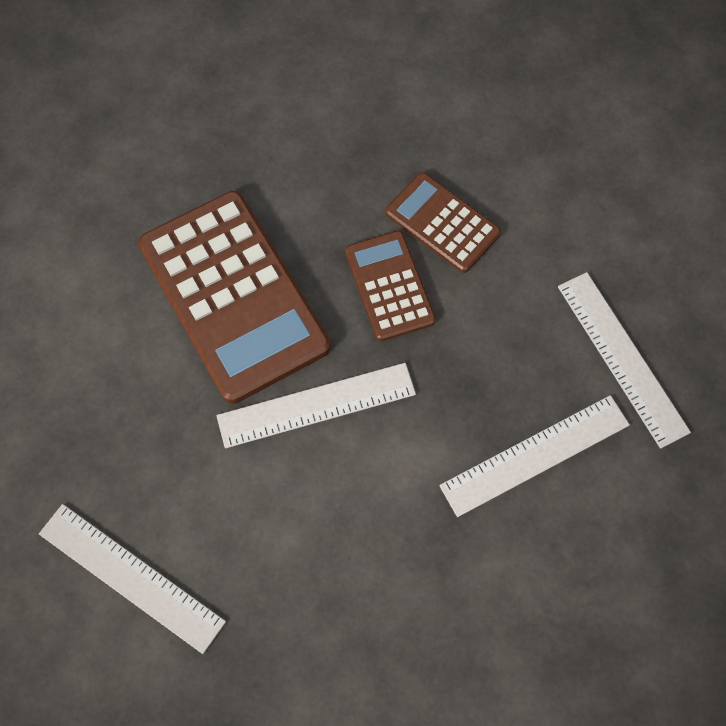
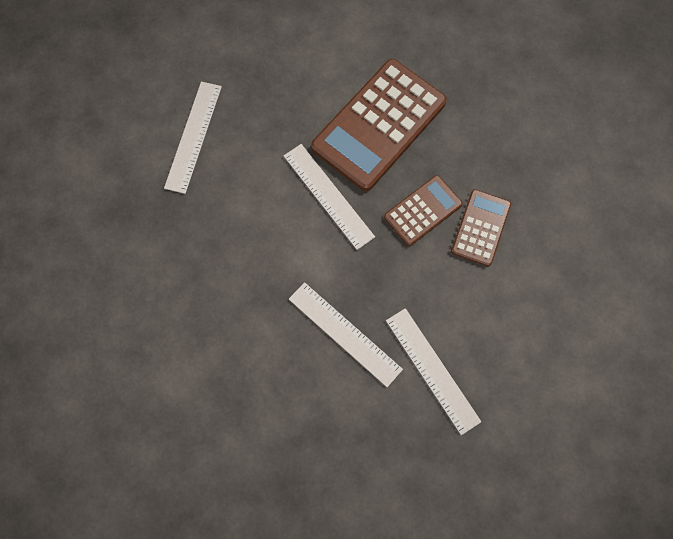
camera: 70 degrees right, 5 degrees up
(622, 358) = (432, 370): white ruler -> white ruler turned 75 degrees counterclockwise

